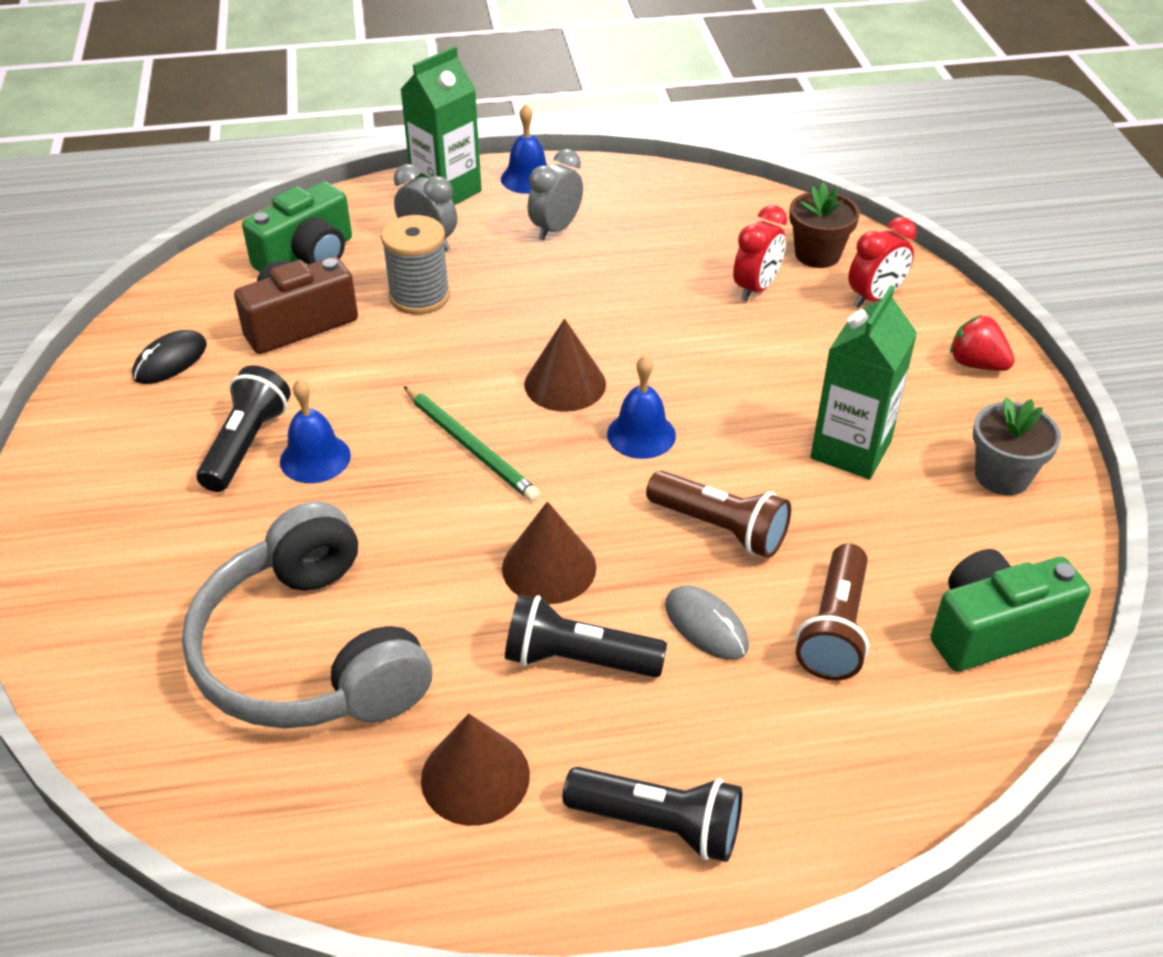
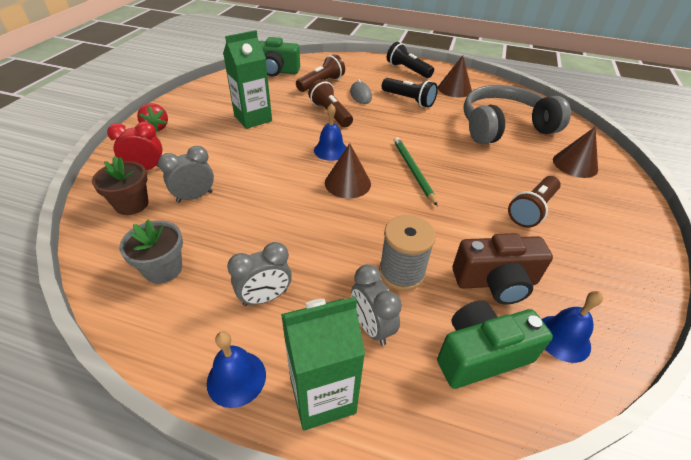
camera: 155 degrees left, 0 degrees up
(170, 361) = (590, 284): black mouse -> none
(246, 445) = (532, 209): black flashlight -> brown flashlight
(310, 652) = (503, 127): grey headphones -> grey headphones turned 105 degrees counterclockwise
(315, 458) = (494, 191): blue bell -> blue bell (563, 338)
(549, 567) = (403, 122): brown cone -> brown cone (575, 164)
(755, 288) = (195, 197): red clock -> grey clock
(1002, 476) = (212, 96): grey flower pot -> grey flower pot (163, 269)

